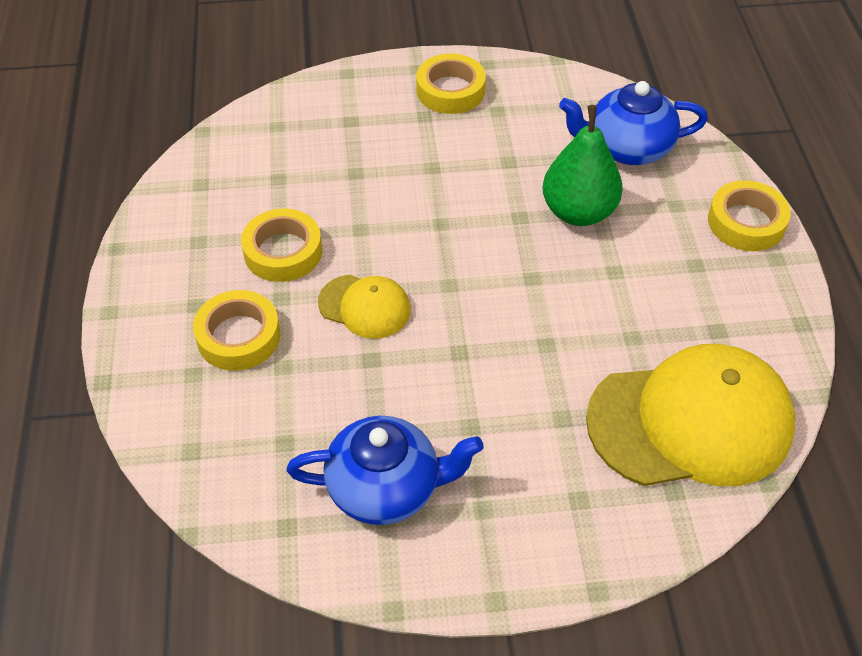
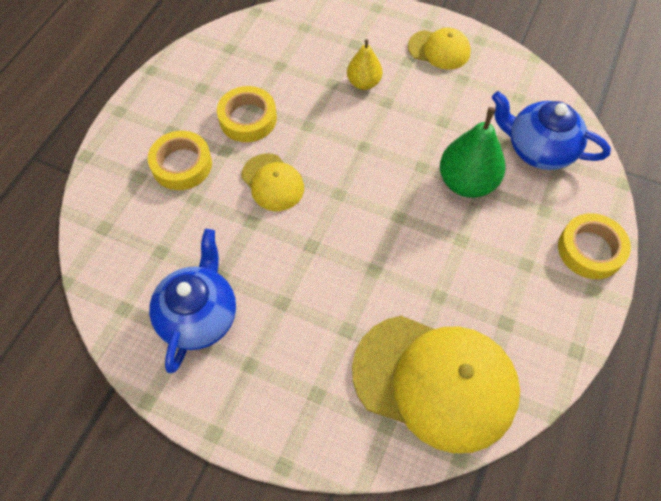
camera: 30 degrees right, 10 degrees up
(385, 488) = (199, 316): blue teapot -> blue teapot turned 105 degrees counterclockwise
(391, 158) = (363, 83): none -> yellow pear
(450, 90) = (439, 50): yellow tape -> yellow cap

